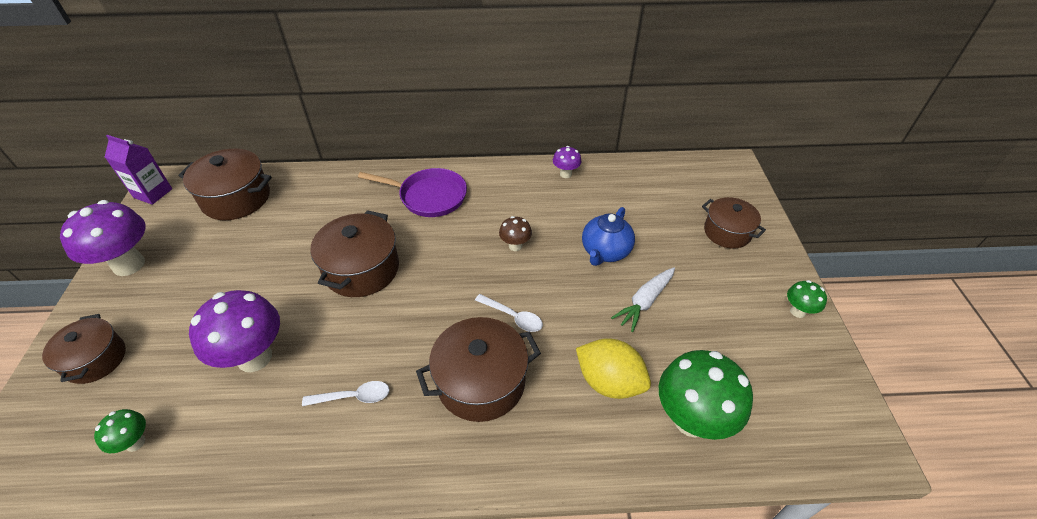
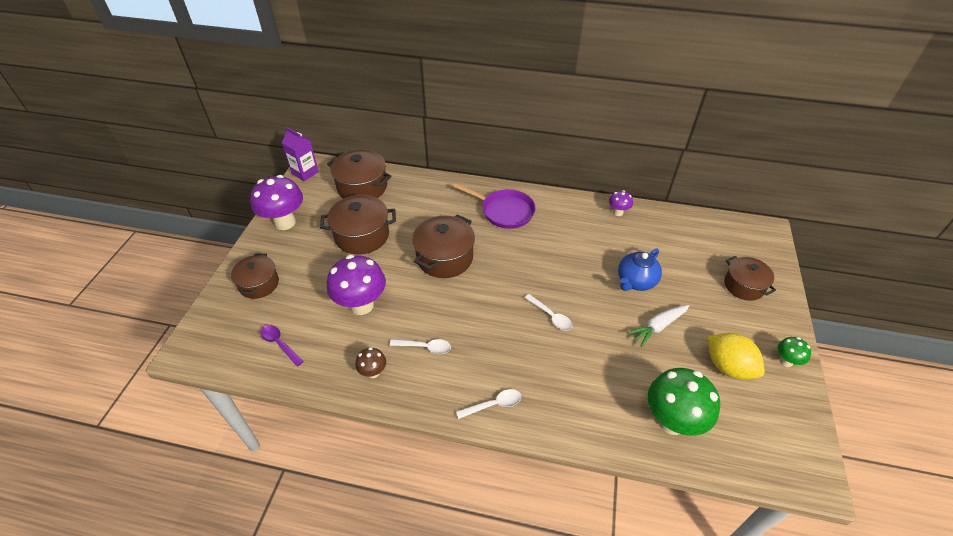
camera: 15 degrees right, 0 degrees up
(135, 442) = (280, 344): green mushroom -> purple spoon
(462, 456) = (493, 405): none -> white spoon
(481, 382) = (517, 358): brown pot -> brown pot (362, 235)
(515, 246) = (564, 263): brown mushroom -> brown mushroom (373, 372)
(609, 382) = (614, 379): yellow lemon -> yellow lemon (728, 367)

